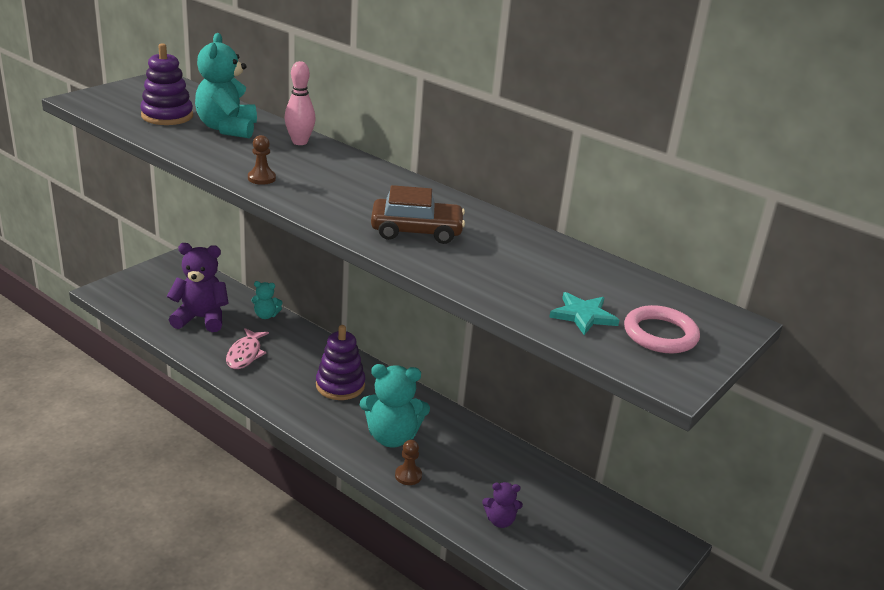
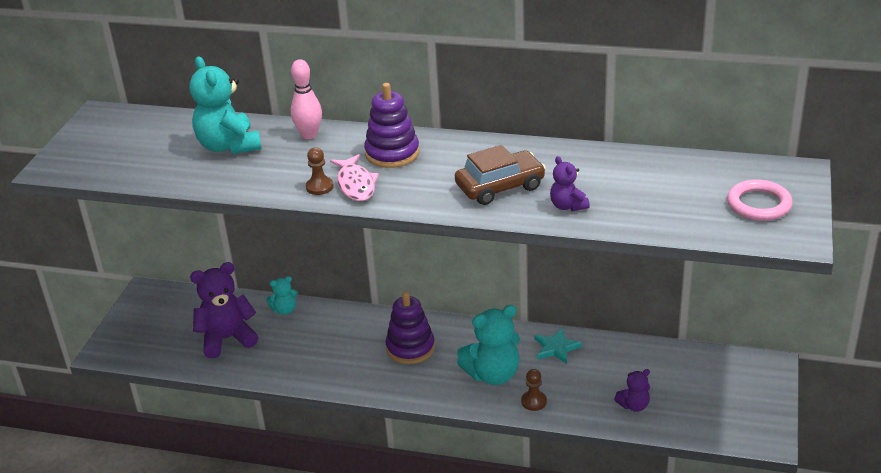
camera: 20 degrees left, 5 degrees up
(167, 116) = (157, 154): purple stacking toy -> purple stacking toy (392, 153)
(245, 354) = (300, 355): pink fish -> pink fish (355, 185)
(462, 267) = (568, 206): none -> purple teddy bear
(583, 315) = (693, 211): turquoise star -> turquoise star (556, 348)

